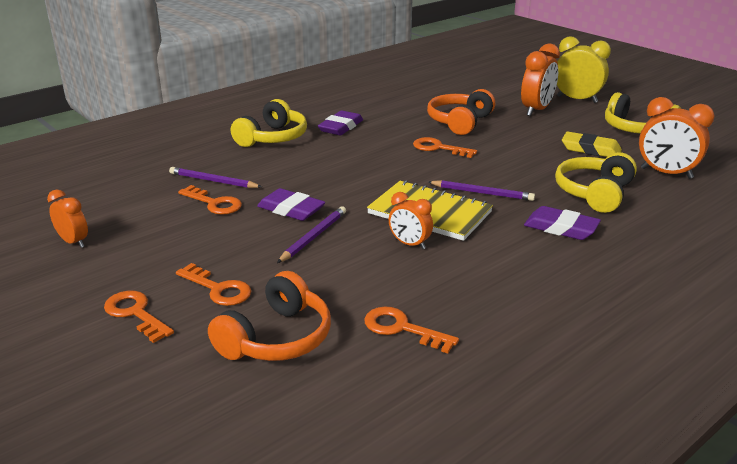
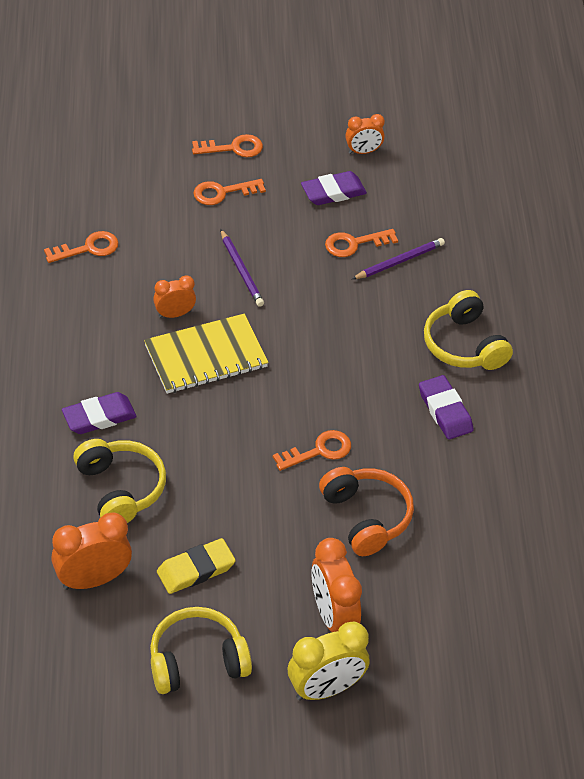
camera: 125 degrees right, 20 degrees up
(276, 338) = (141, 192): orange headphones -> none
(291, 209) = (298, 281): purple eraser -> purple eraser (333, 192)
(482, 193) = (202, 413): purple pencil -> none

